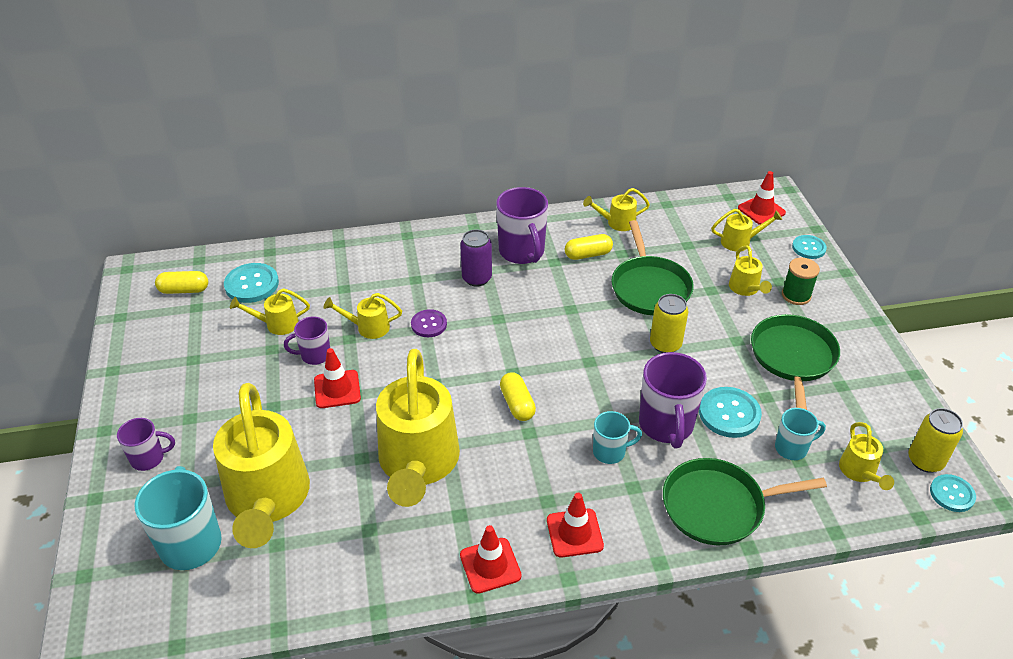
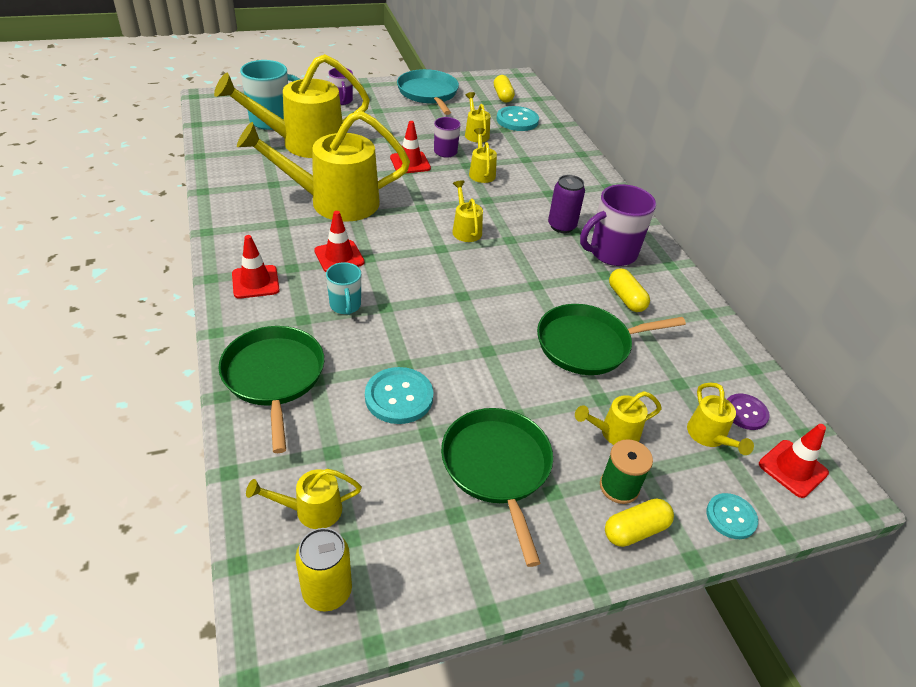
camera: 80 degrees right, 0 degrees up
(155, 362) = (428, 93): none -> turquoise pan
(429, 324) = (492, 202): purple button -> purple button (745, 413)
(490, 565) = (231, 238): red traffic cone -> red traffic cone (339, 257)
(517, 404) = (401, 251): yellow capsule -> yellow capsule (635, 530)
(617, 223) = (693, 323): yellow watering can -> yellow watering can (465, 229)
(665, 344) = (498, 352): yellow can -> none
(666, 425) = (379, 346): purple mug -> none
(792, 358) = (497, 467): green pan -> green pan turned 105 degrees counterclockwise
(792, 448) = (349, 447): turquoise mug -> none
(952, 494) = (269, 612): turquoise button -> none

